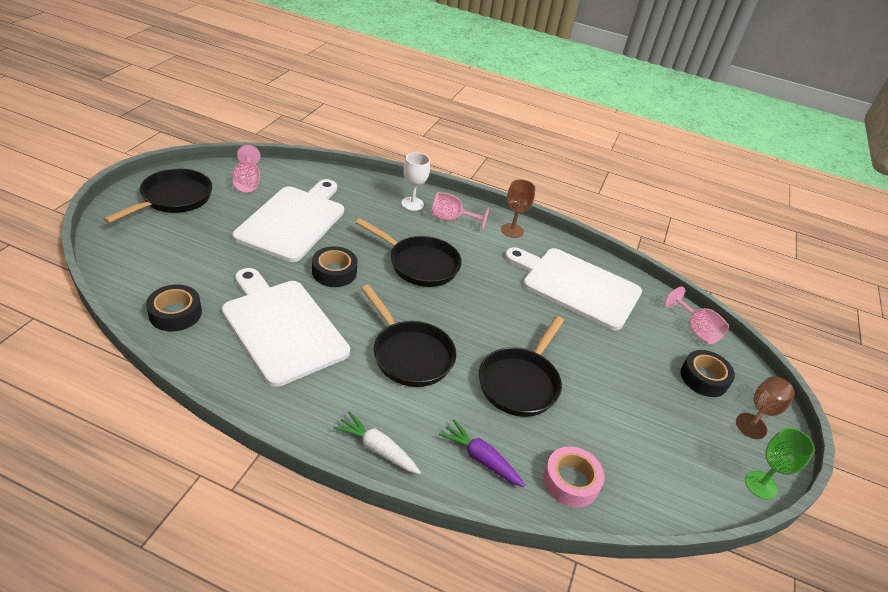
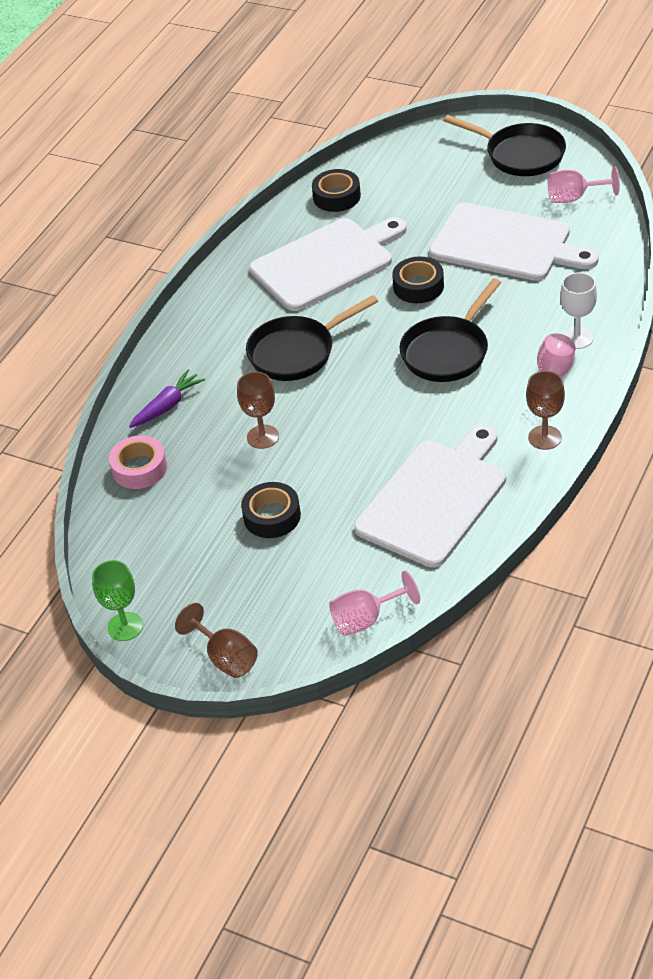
camera: 105 degrees right, 5 degrees up
(377, 449) = (180, 339): white carrot -> none
(520, 382) = (263, 437): black pan -> brown goblet
(704, 378) = (278, 608): black tape -> black tape (272, 516)

